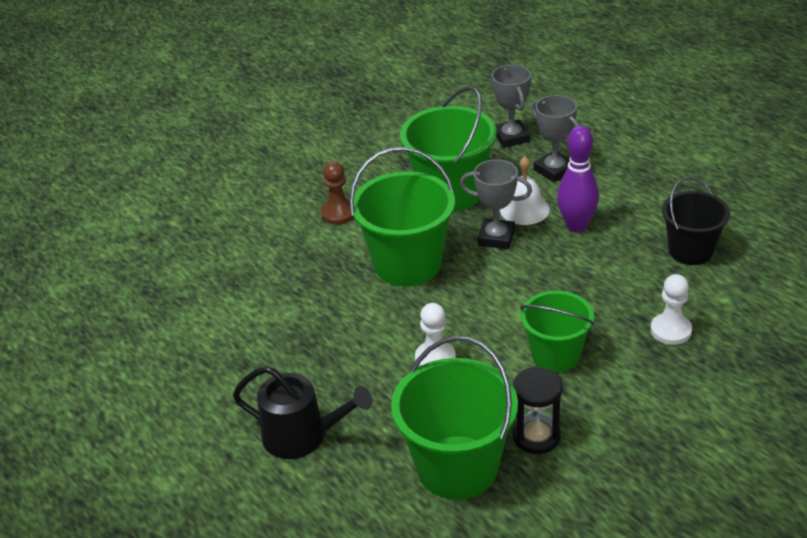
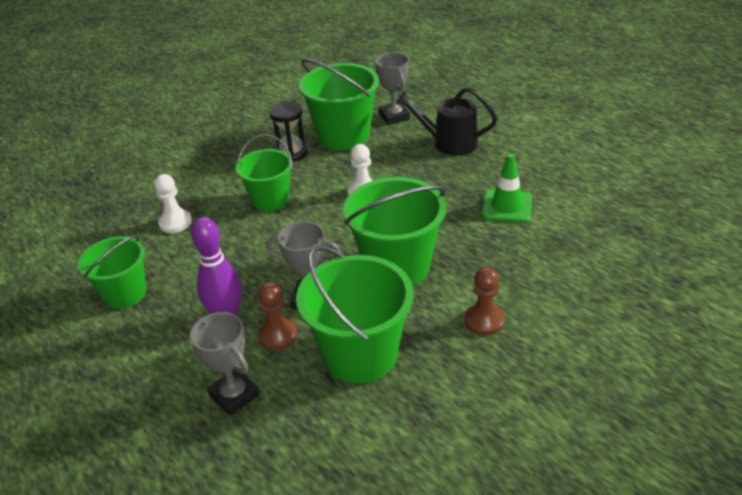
camera: 175 degrees right, 0 degrees up
(268, 326) = (507, 206): none -> green traffic cone
(511, 137) = (281, 455): grey trophy -> grey trophy (394, 116)
(524, 209) = (278, 335): white bell -> brown pawn
(690, 251) = (125, 294): black bucket -> green bucket

